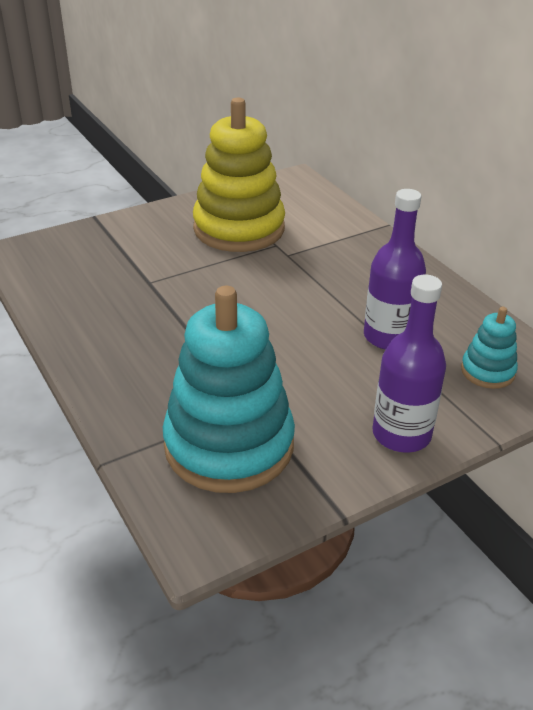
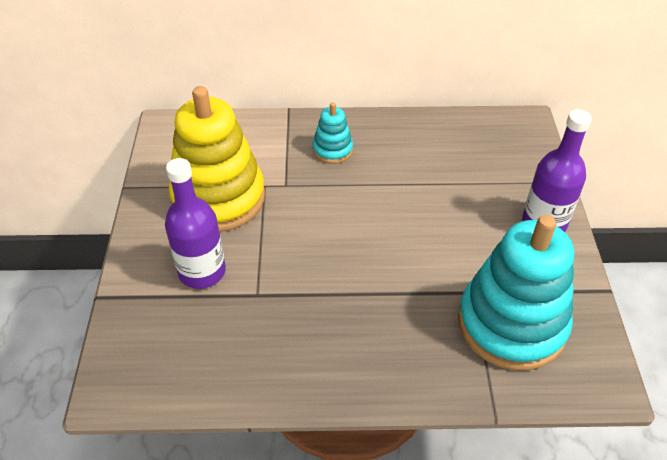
camera: 60 degrees left, 10 degrees up
(388, 337) = (435, 178): purple bottle -> purple bottle (202, 272)
(487, 371) = (501, 150): turquoise stacking toy -> turquoise stacking toy (332, 150)

